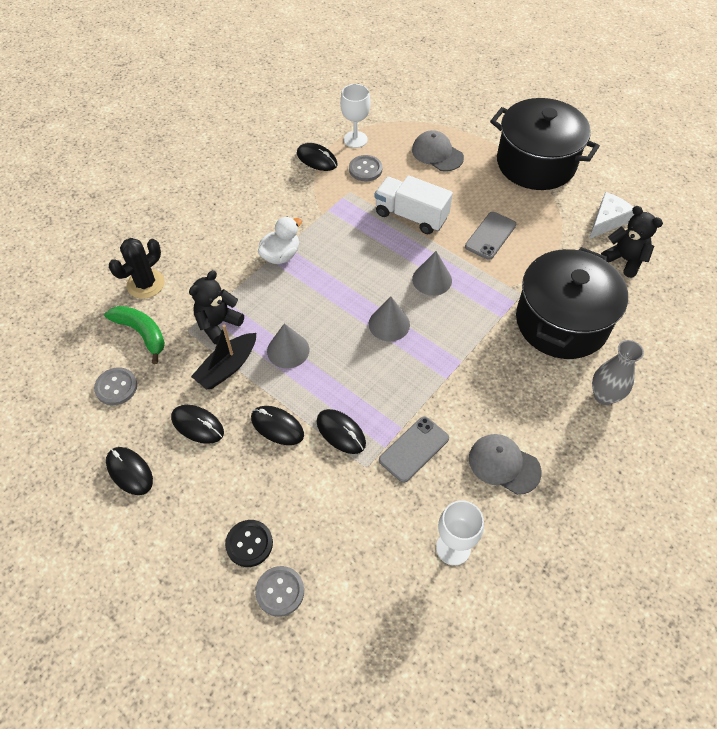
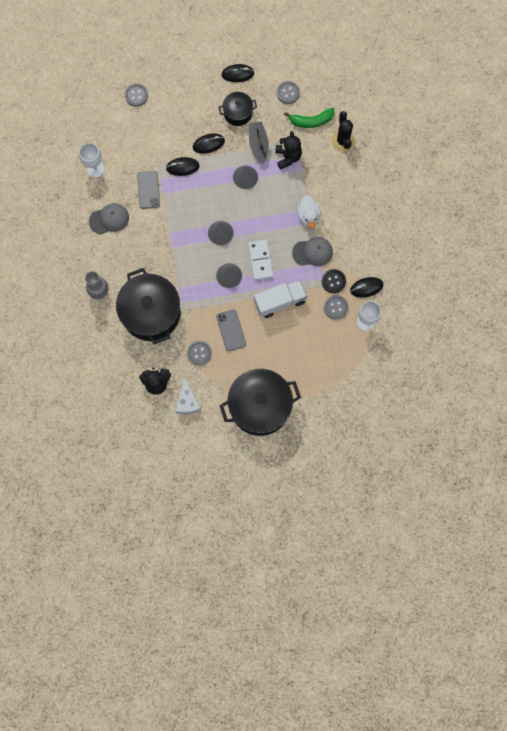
camera: 130 degrees right, 20 degrees up
(197, 425) = (238, 113): black mouse -> black pot
(249, 544) = (165, 97): black button -> black button (333, 281)
(382, 263) = (260, 260): none -> white domino
(437, 154) = (314, 358): grey cap -> grey cap (312, 252)
(548, 245) = (199, 353): none -> grey button

